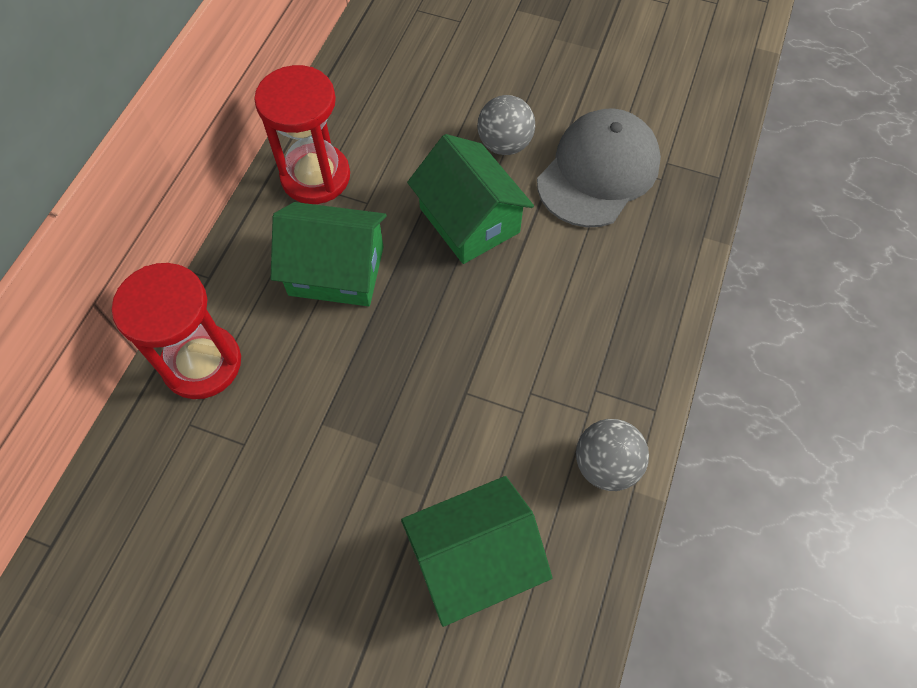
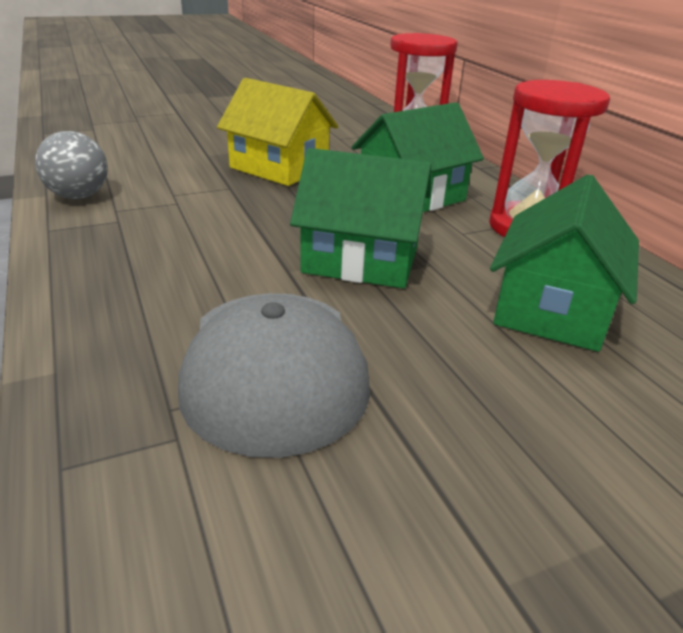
camera: 135 degrees right, 30 degrees down
(385, 405) = (279, 168): none -> yellow house
(474, 559) = (149, 149): green house -> green house (552, 308)
(504, 144) = (424, 332): grey ball -> none

